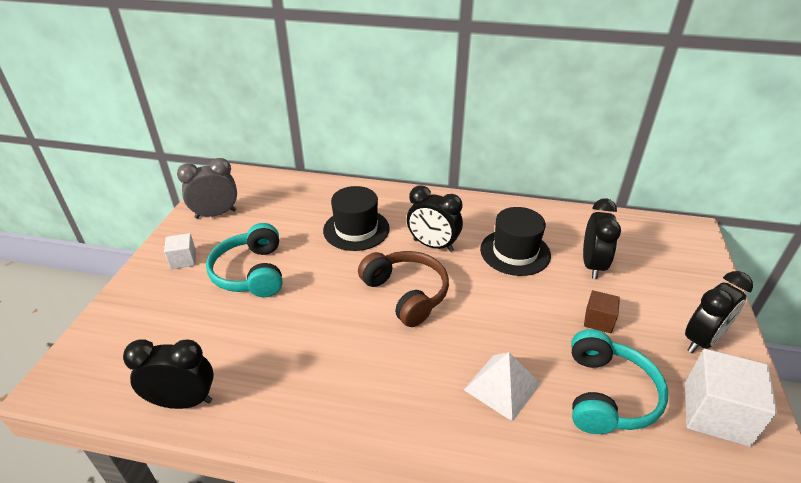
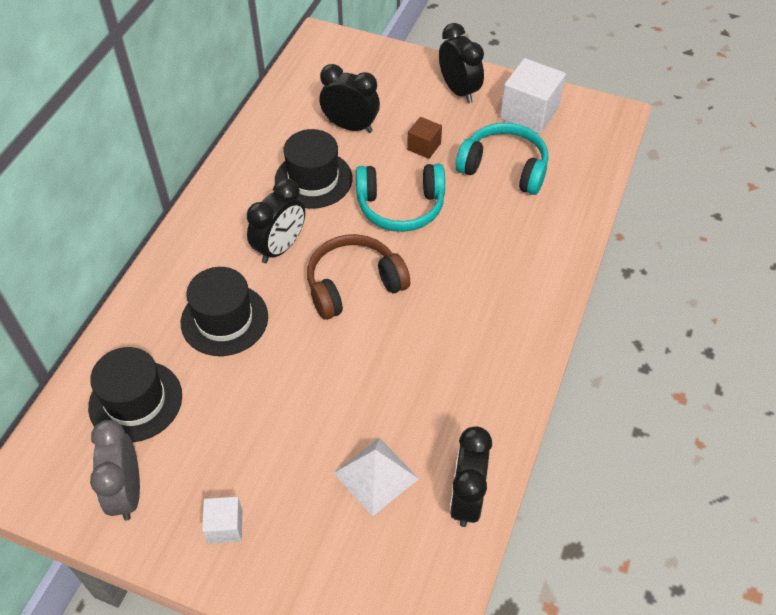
camera: 80 degrees left, 15 degrees up
(251, 272) = (276, 439): turquoise headphones -> turquoise headphones (400, 206)
(284, 204) = (135, 401): none -> black hat
(502, 386) = (486, 233): white pyramid -> white pyramid (376, 475)

